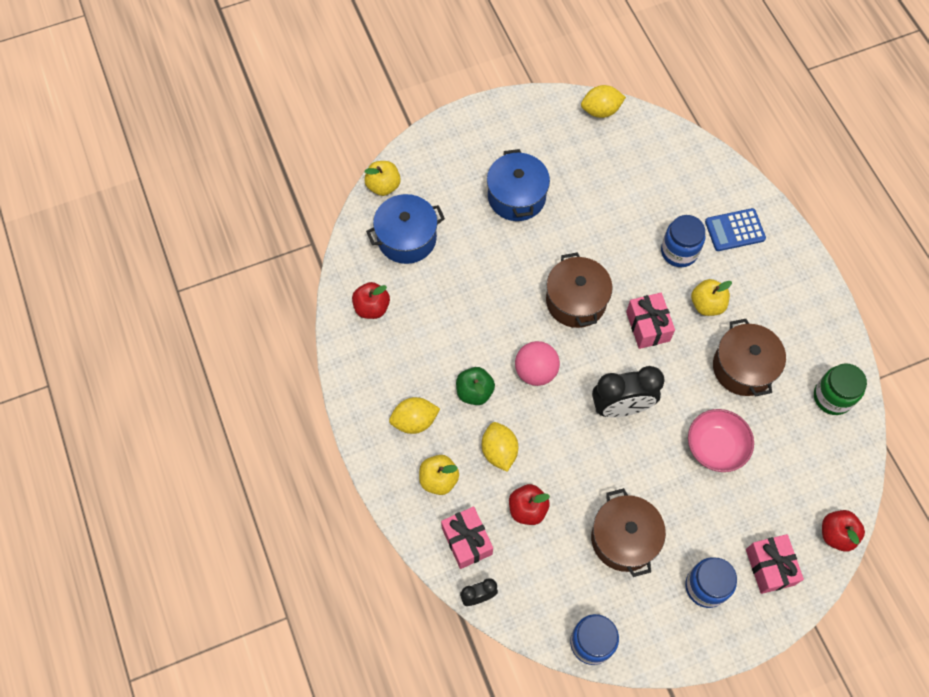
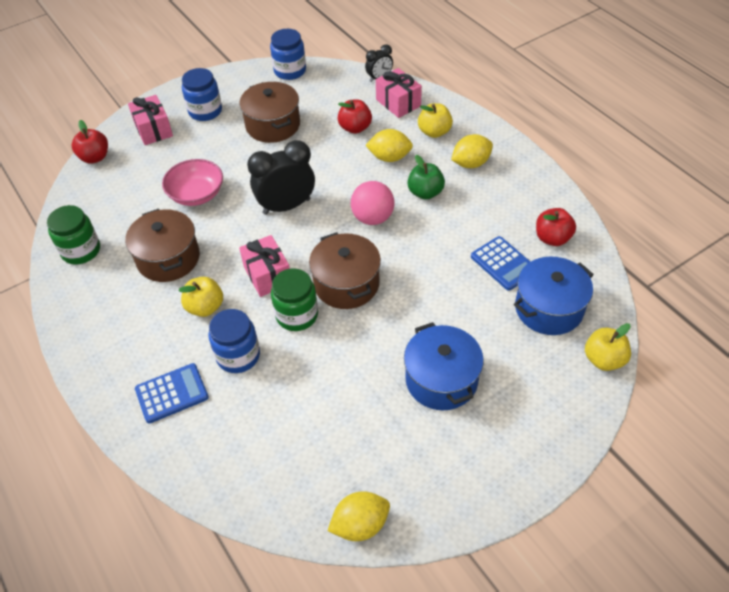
camera: 170 degrees right, 15 degrees down
(428, 290) = (503, 264): none -> blue calculator
(499, 451) = (389, 157): yellow lemon -> yellow lemon turned 60 degrees counterclockwise
(625, 279) = (297, 315): none -> green jar

